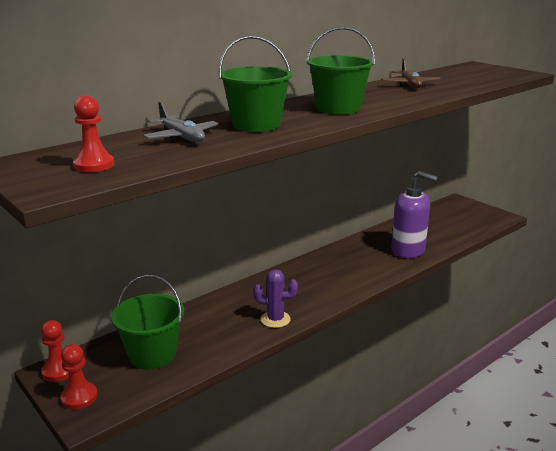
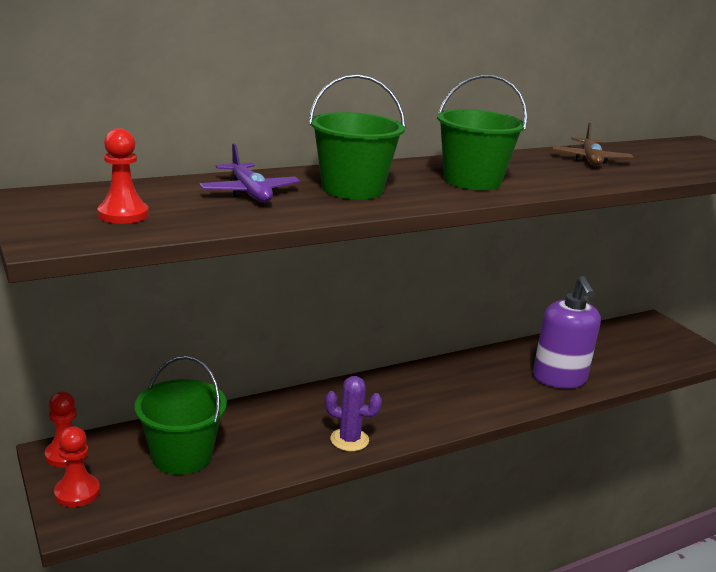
camera: 10 degrees right, 0 degrees up
(181, 137) = (250, 192): grey plane -> purple plane
(408, 250) = (559, 378): purple soap dispenser -> purple soap dispenser turned 45 degrees clockwise

